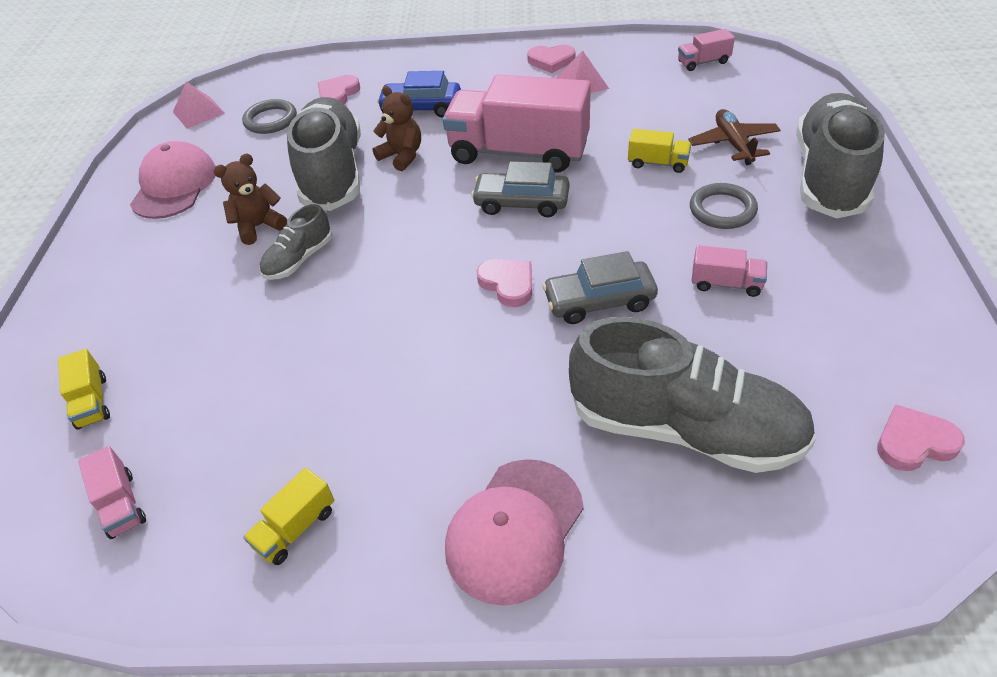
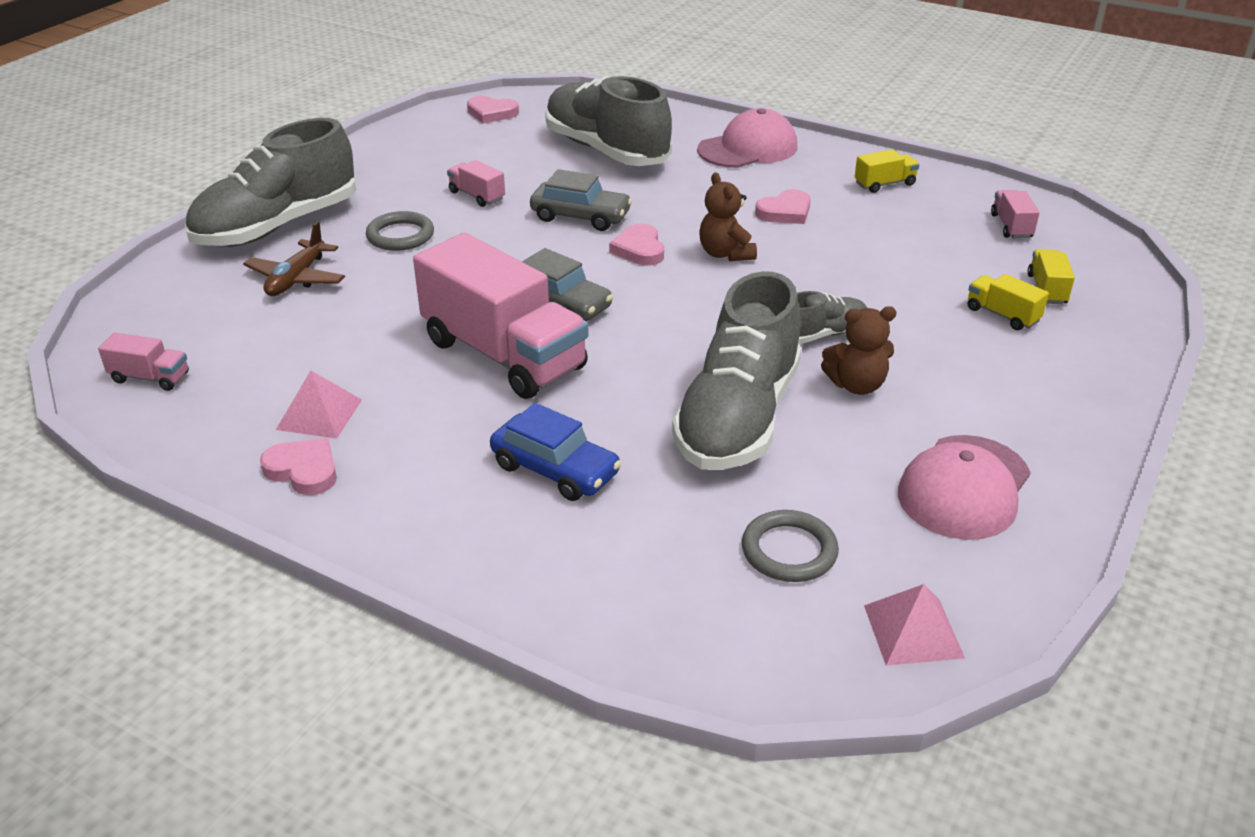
camera: 155 degrees left, 10 degrees down
(338, 94) = (656, 557): pink heart -> pink heart (785, 212)
(402, 156) = (637, 405): brown teddy bear -> brown teddy bear (725, 254)
(658, 163) = (389, 289): yellow truck -> yellow truck (1002, 315)

